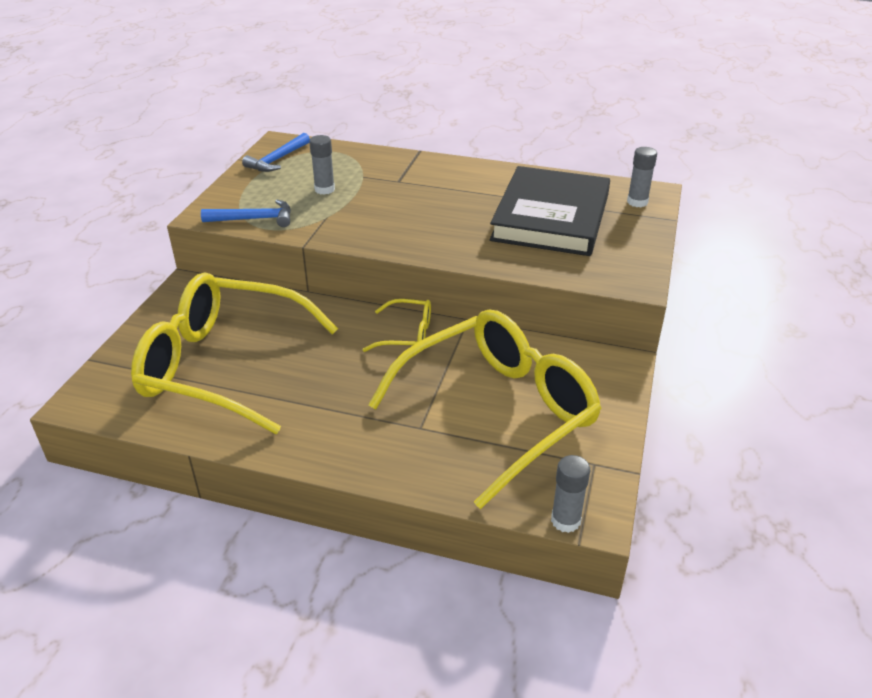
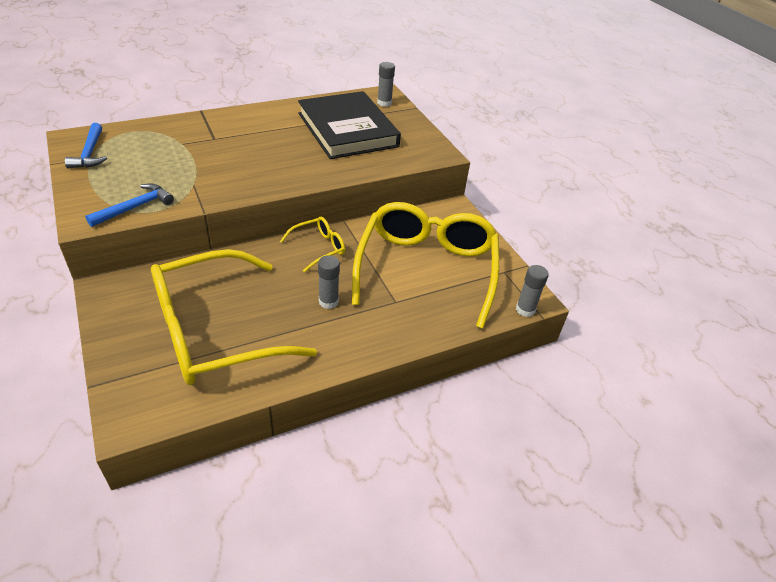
camera: 45 degrees left, 5 degrees up
(324, 189) = (164, 164): grey glue stick -> grey glue stick (328, 301)

